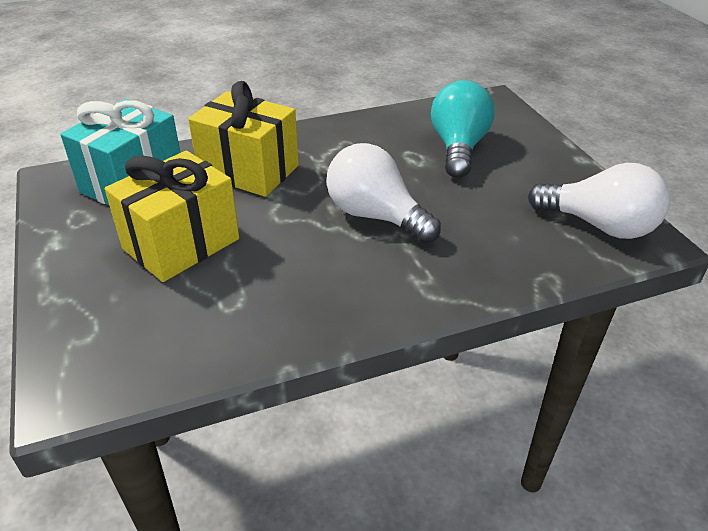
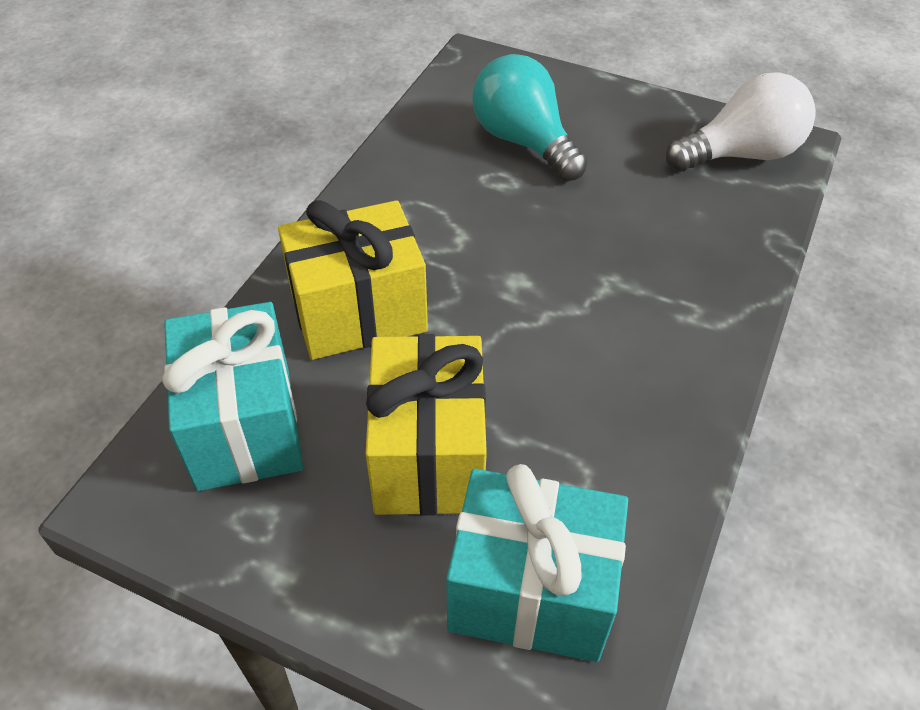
camera: 45 degrees left, 10 degrees up
(127, 329) = (531, 592): none -> turquoise gift
(375, 216) = (562, 275): white light bulb -> none

